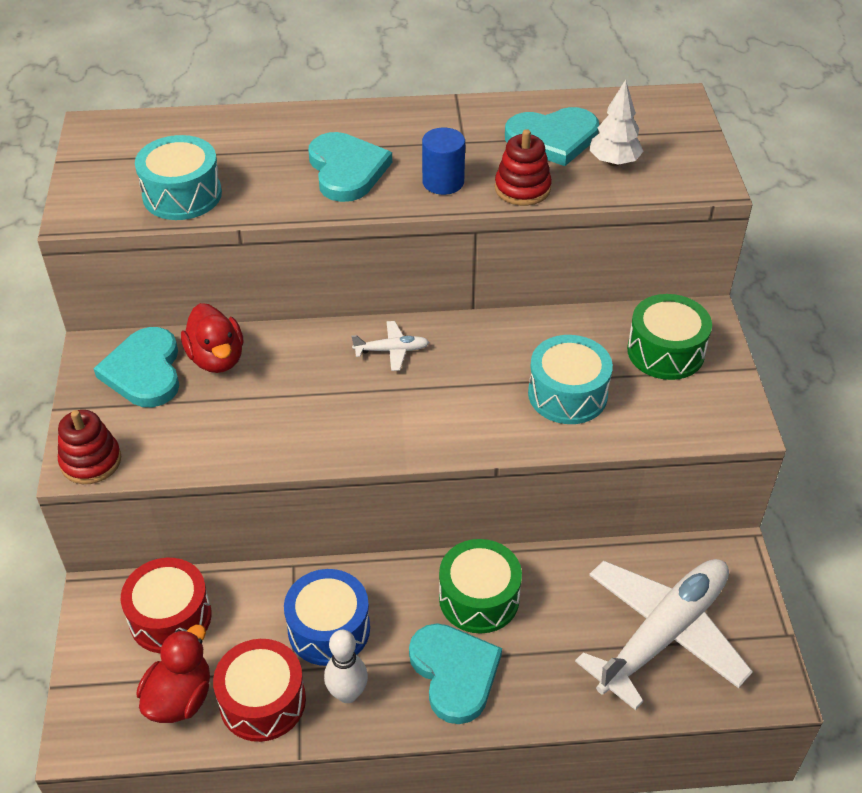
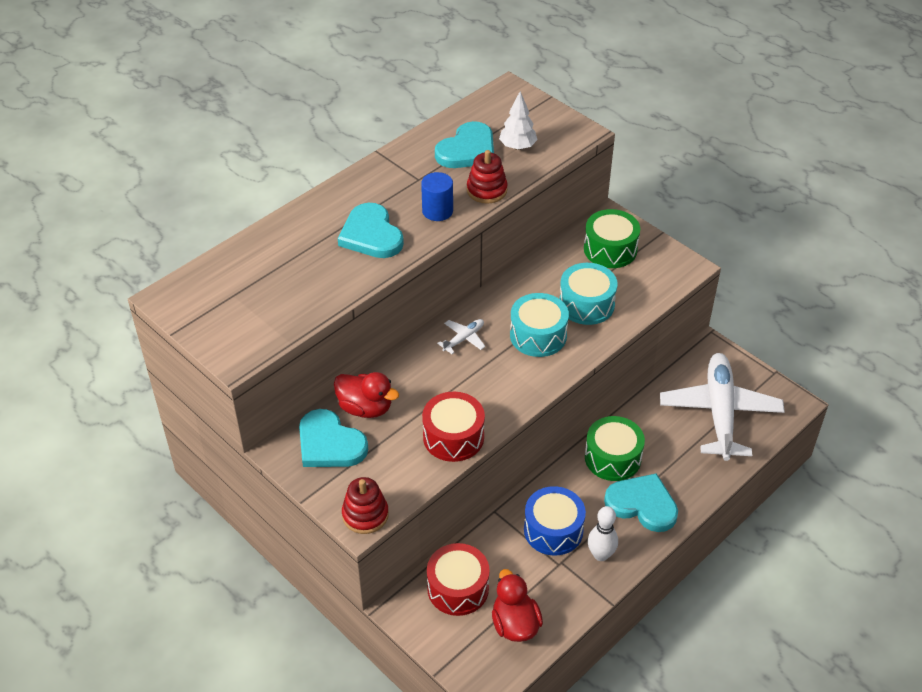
camera: 40 degrees left, 0 degrees up
(182, 195) = (288, 307): turquoise drum -> turquoise drum (538, 335)
(262, 701) = (561, 592): red drum -> red drum (453, 437)
(347, 170) = (371, 235): turquoise heart -> turquoise heart turned 150 degrees counterclockwise

